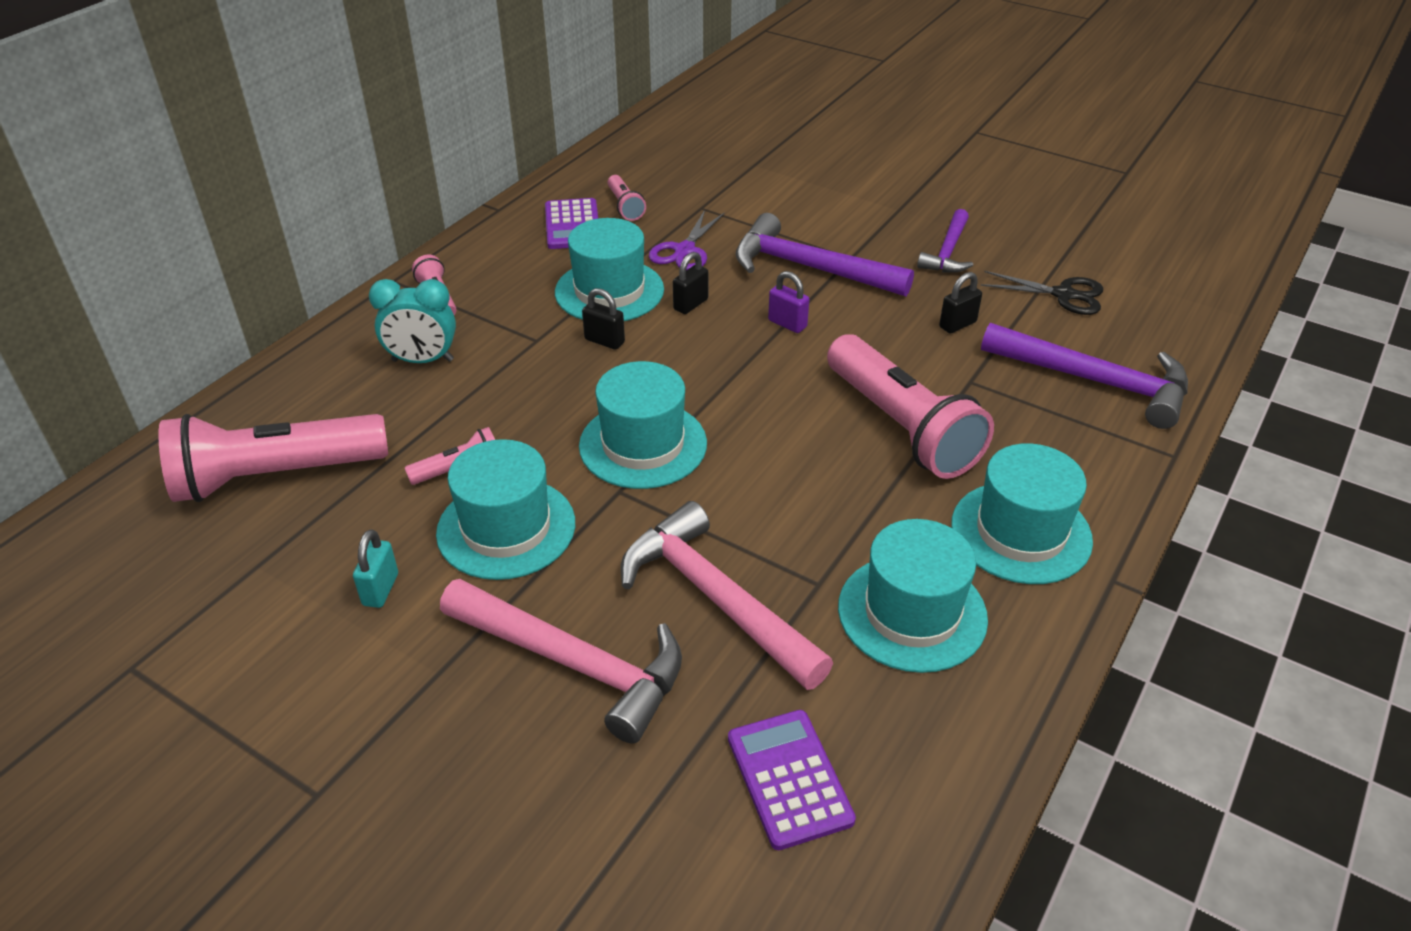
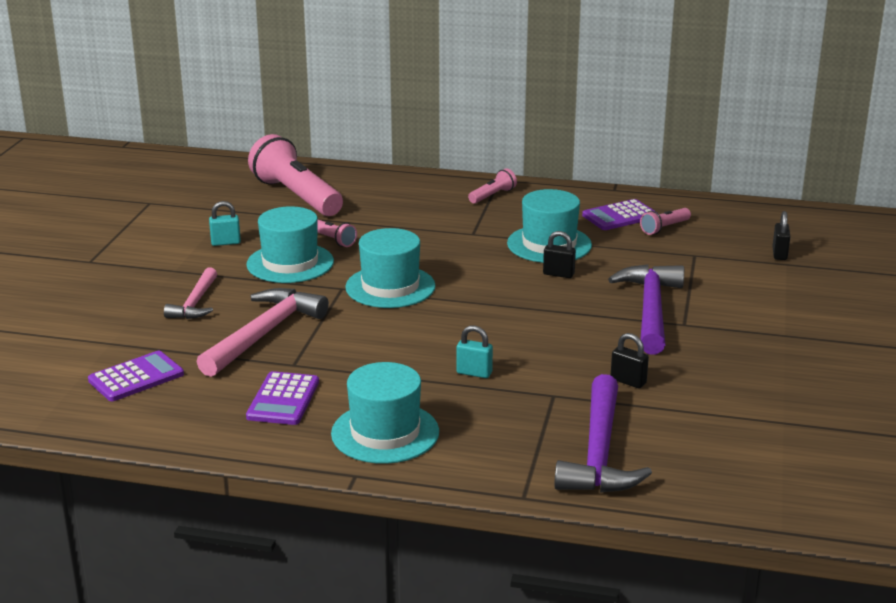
camera: 70 degrees right, 15 degrees down
(423, 360) = (424, 207): turquoise clock -> none
(573, 663) = (195, 303): pink hammer -> pink hammer, size x0.60
(604, 341) = (489, 254): black padlock -> black padlock (779, 254)
(684, 250) = (626, 260): purple scissors -> none
(787, 324) = (566, 312): purple padlock -> none
(901, 426) = (474, 373): pink flashlight -> turquoise padlock
(912, 612) = (283, 399): turquoise hat -> purple calculator
(948, 252) = (737, 365): purple hammer -> none
(1064, 295) = (723, 427): black scissors -> none

